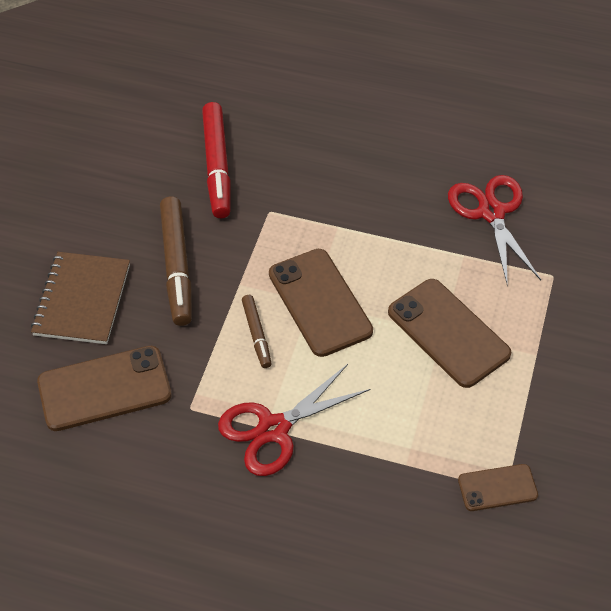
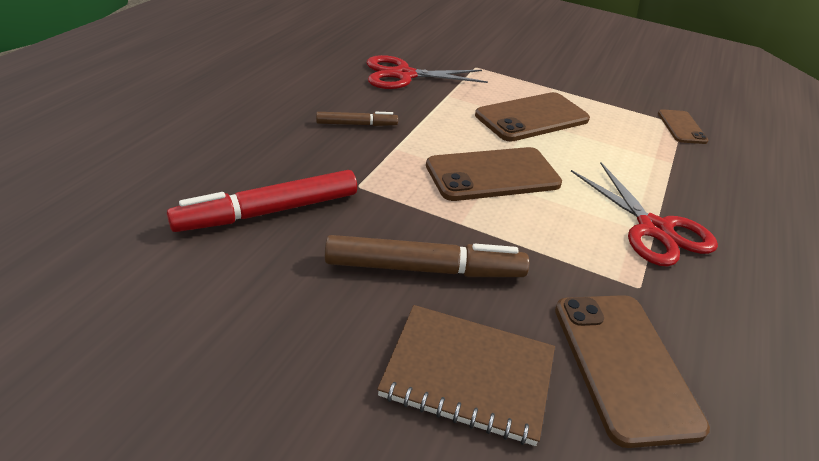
camera: 85 degrees left, 15 degrees down
(217, 166) = (268, 212): red marker -> red marker turned 150 degrees clockwise
(257, 334) = (533, 221): brown marker -> brown marker (356, 124)

